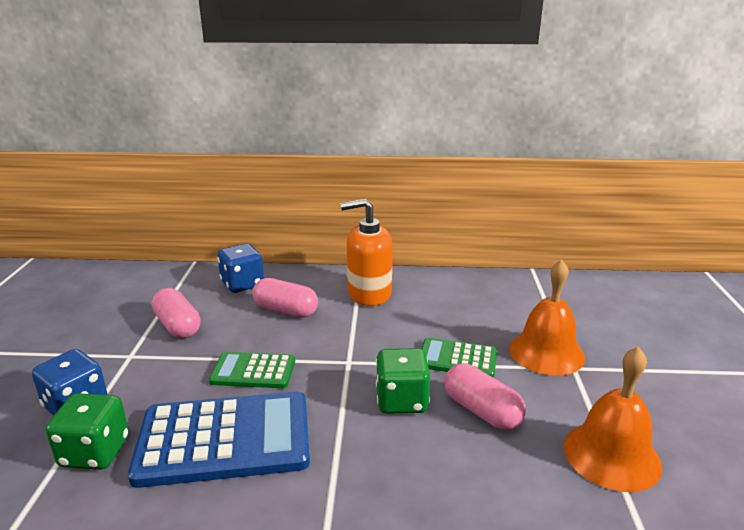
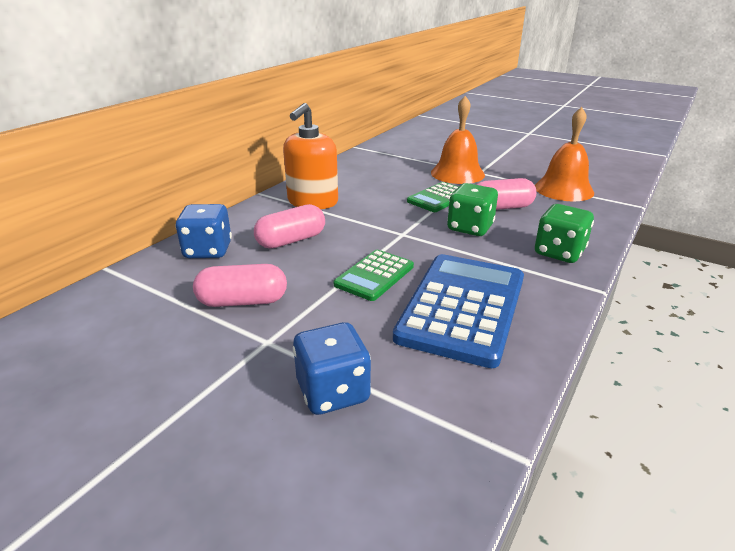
camera: 60 degrees left, 5 degrees up
(95, 452) = (430, 385): green dice -> green dice (559, 252)

